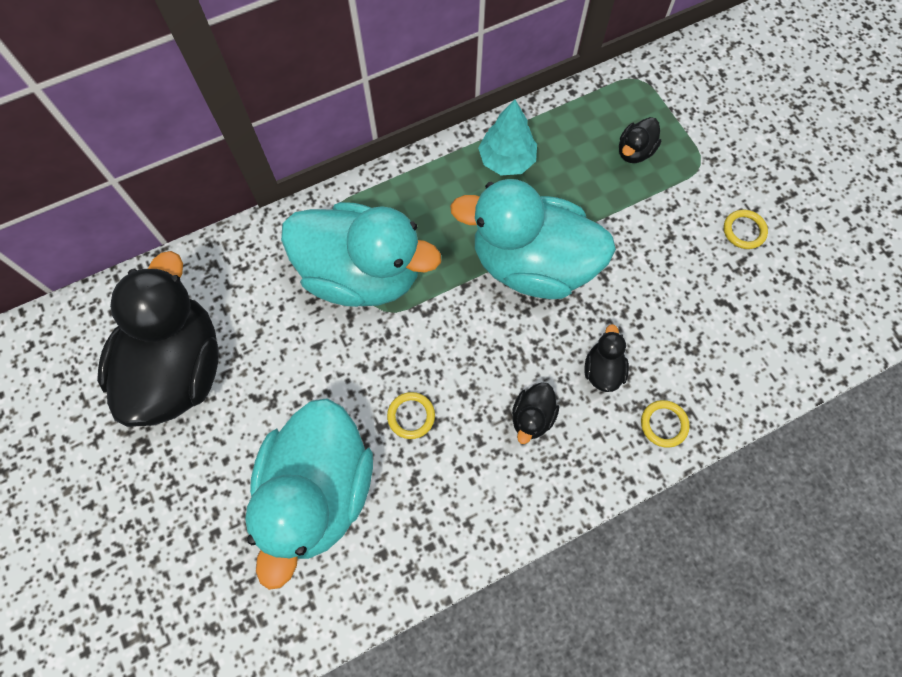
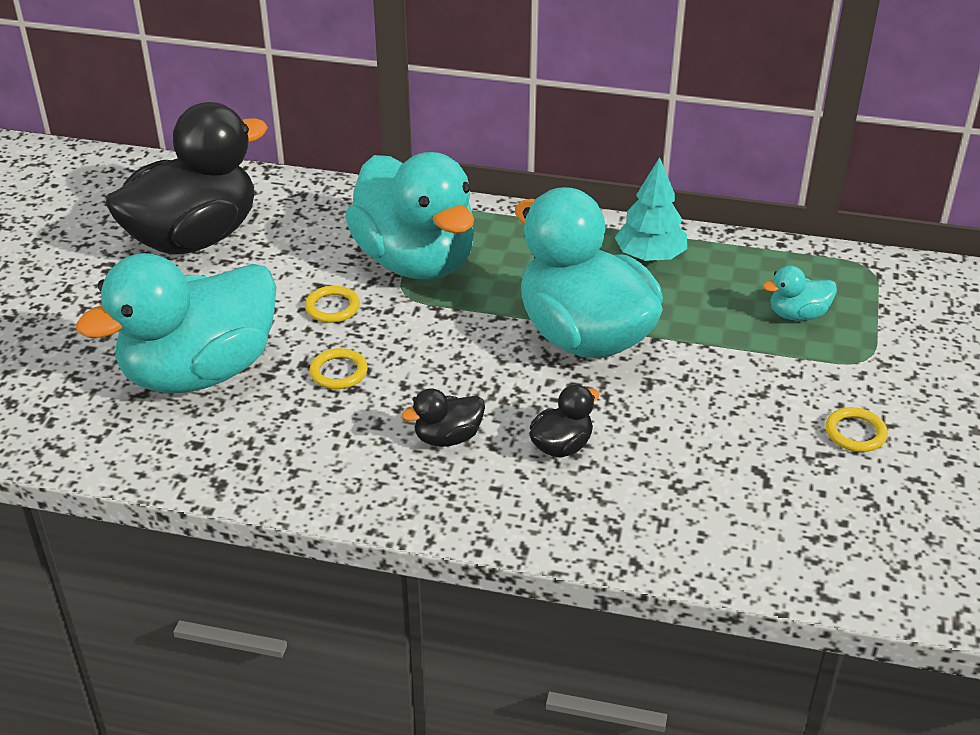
camera: 40 degrees right, 30 degrees down
(634, 151) = (797, 315): black duck -> turquoise duck
(663, 424) = (575, 521): yellow ring -> yellow ring (332, 307)

